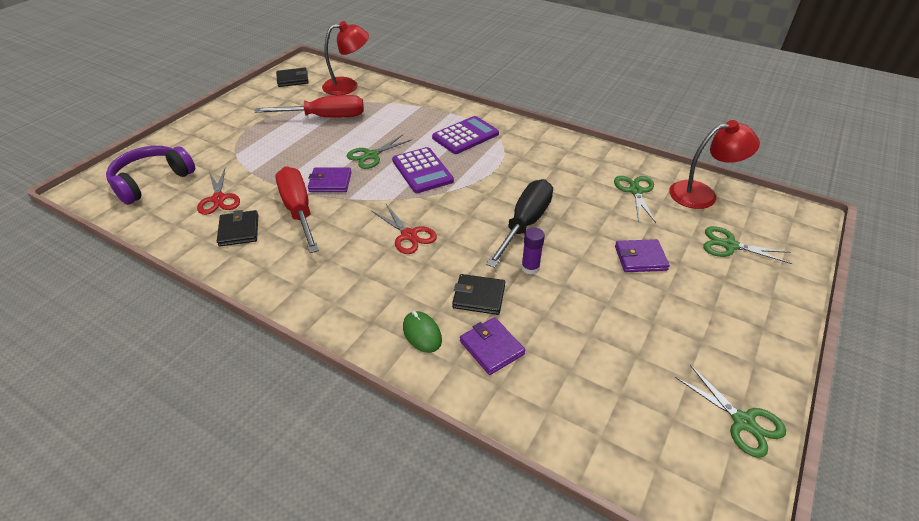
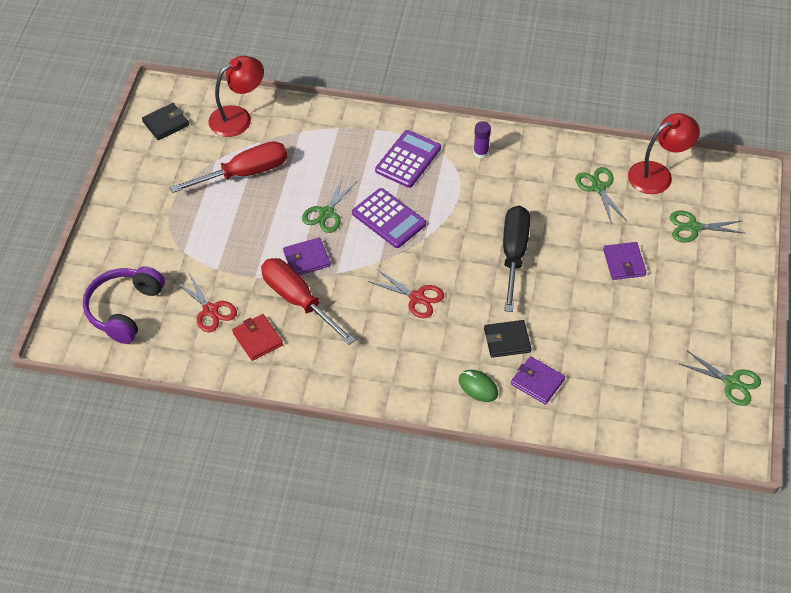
camera: 20 degrees left, 10 degrees up
(239, 230) = (257, 339): black wallet -> red wallet
(530, 268) = (537, 300): purple glue stick -> purple glue stick (480, 153)
(640, 258) = (624, 263): purple wallet -> purple wallet turned 75 degrees counterclockwise

